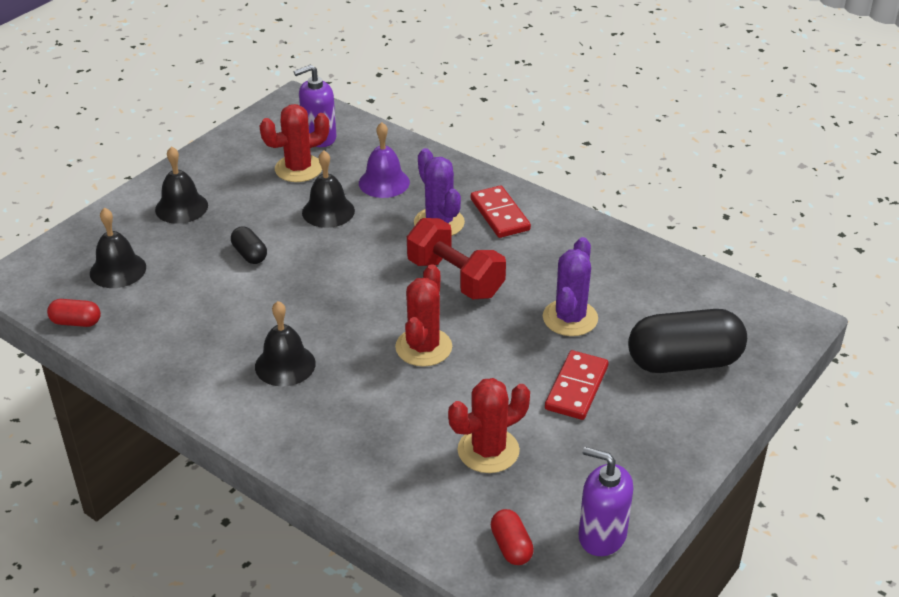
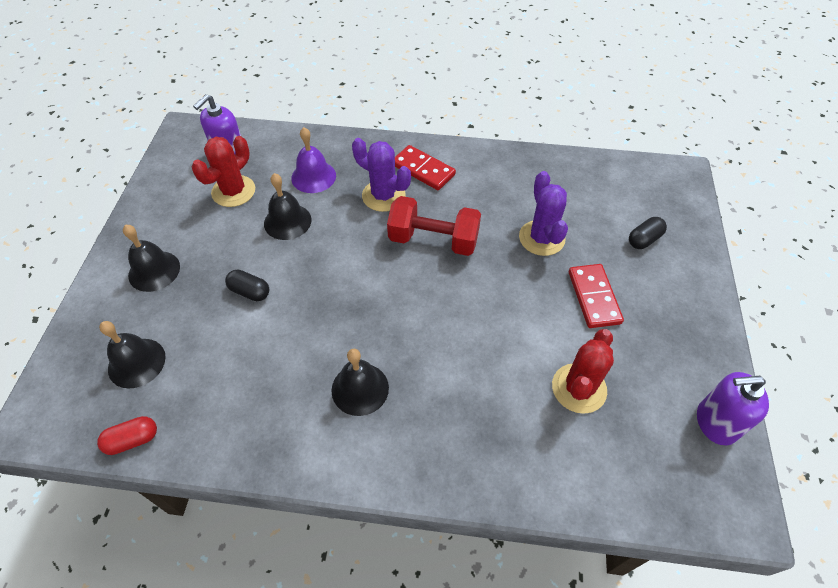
camera: 30 degrees left, 15 degrees up
(423, 347) = (458, 315): red cactus -> none
(511, 546) = (665, 471): red capsule -> none
(684, 362) = (644, 239): black capsule -> black capsule, size x0.46

